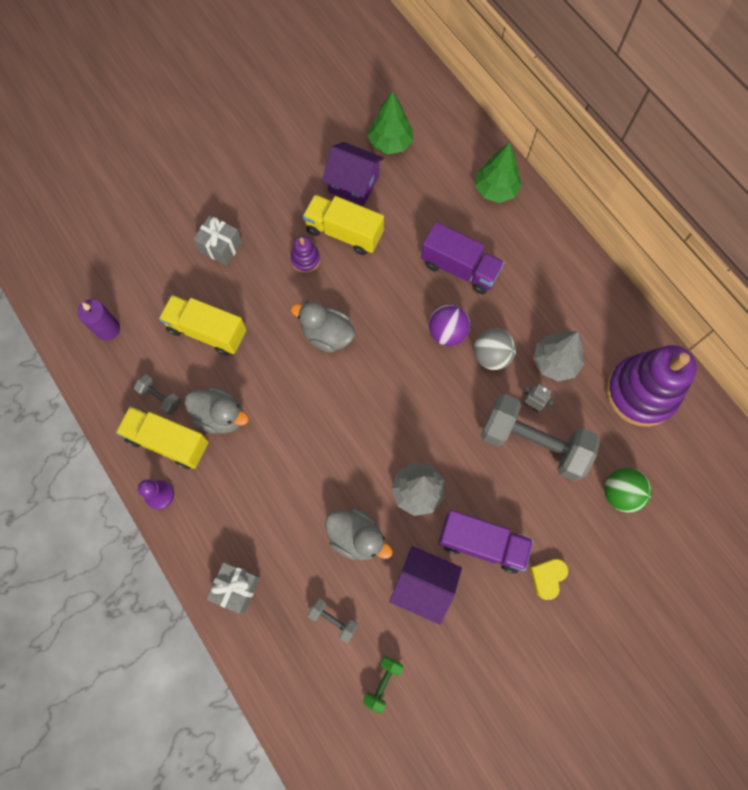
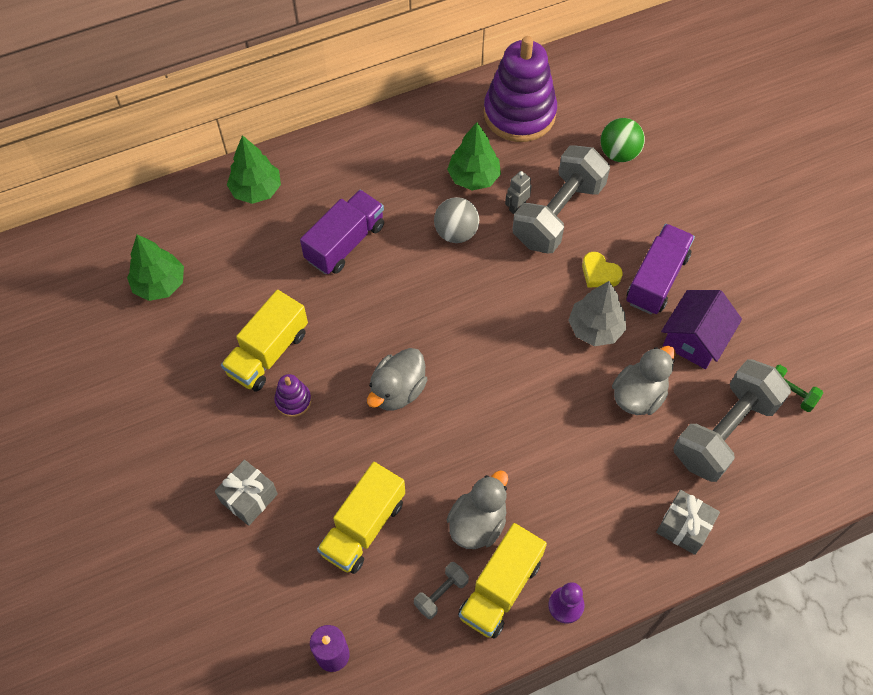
camera: 80 degrees left, 10 degrees down
(333, 619) = (724, 431): grey dumbbell -> grey dumbbell, size x2.31
(353, 183) = (203, 332): purple house -> none
(447, 333) = (420, 268): purple ball -> none
(547, 577) = (695, 230): yellow heart -> yellow heart (599, 273)
(555, 362) = (473, 177): grey tree -> green tree

